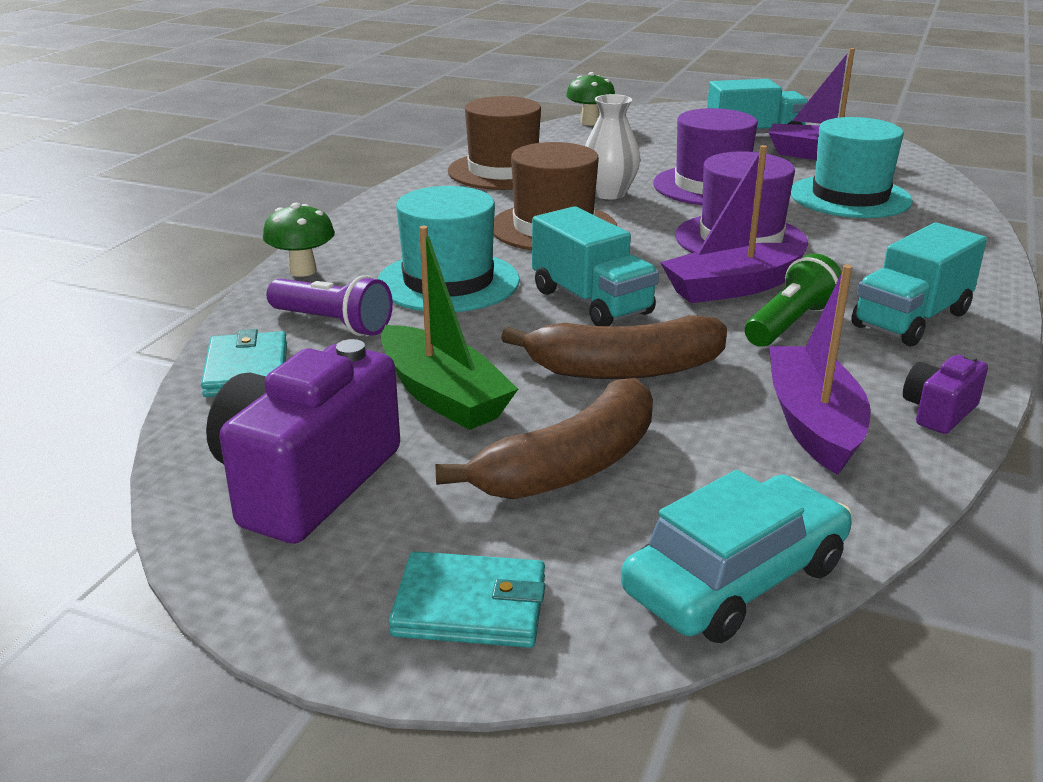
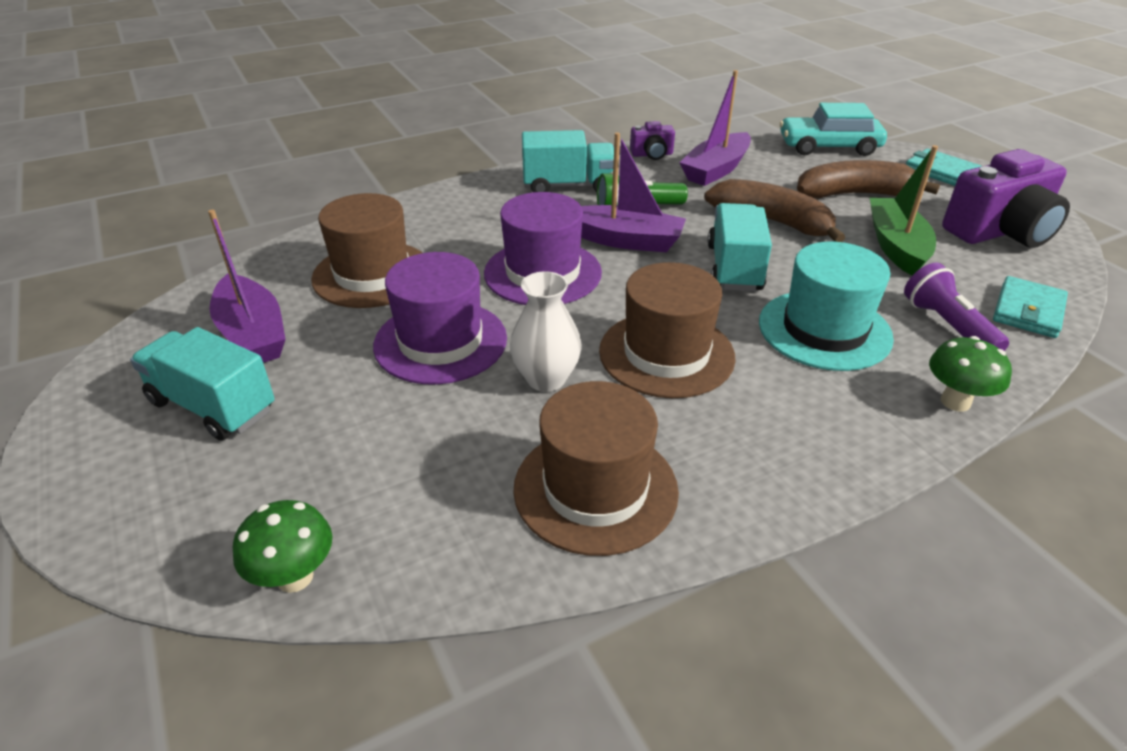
camera: 140 degrees left, 10 degrees up
(850, 197) = (372, 274): turquoise hat -> brown hat

